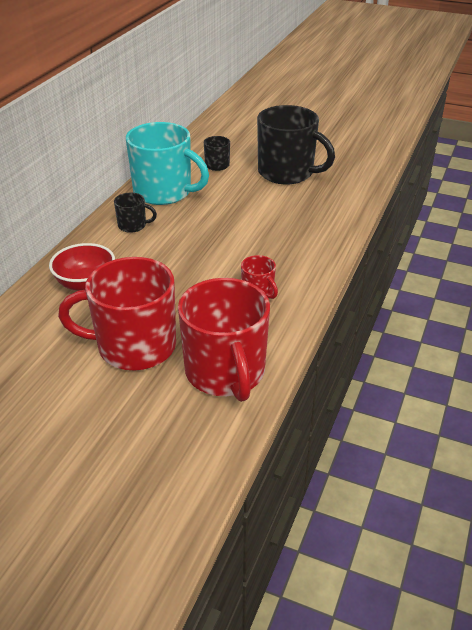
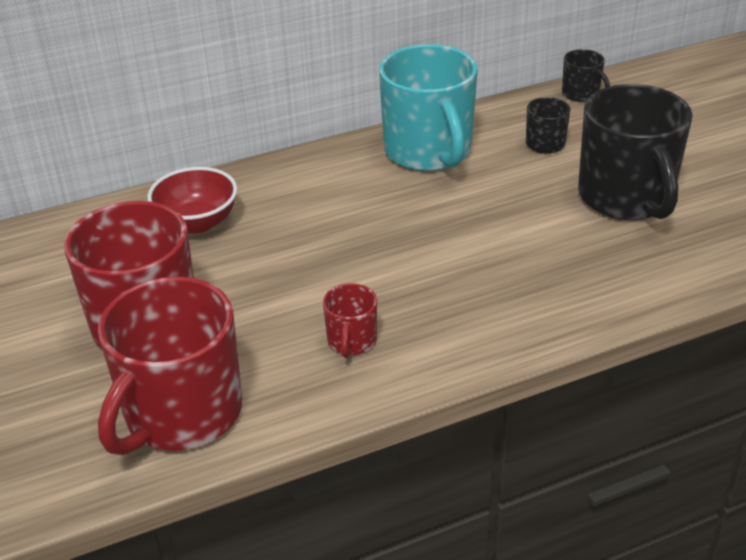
camera: 45 degrees right, 0 degrees up
(133, 225) = (336, 178): black mug -> black mug (581, 94)

